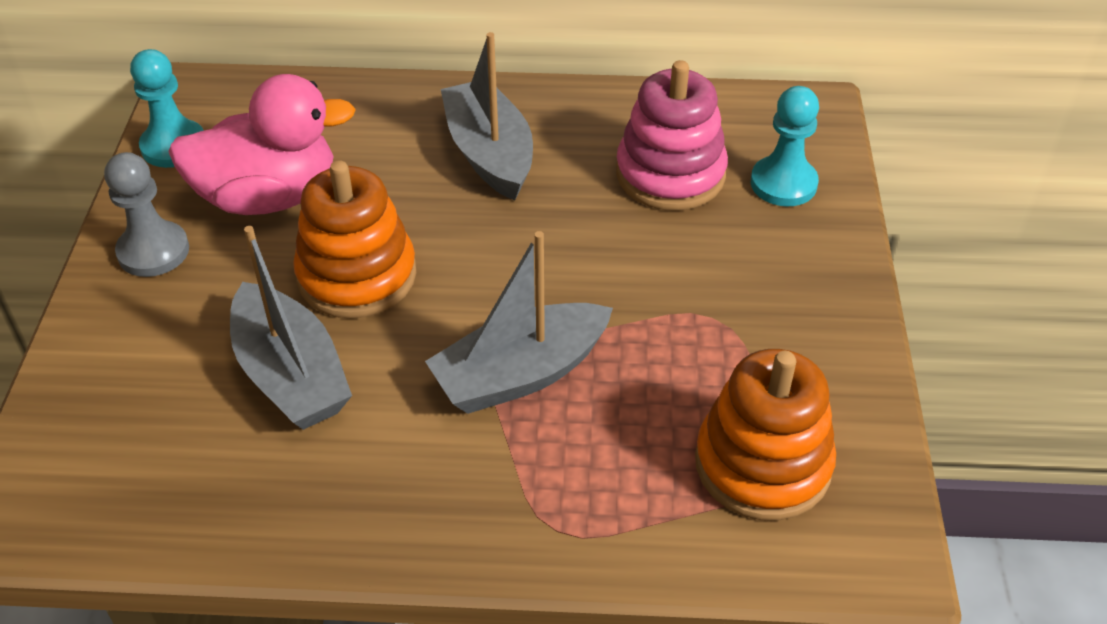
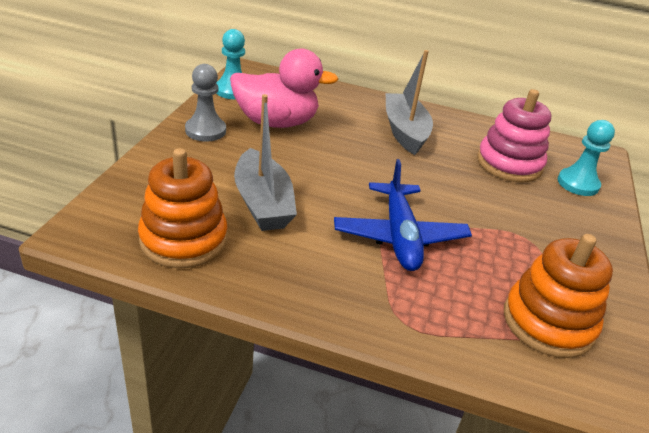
camera: 10 degrees right, 10 degrees down
(357, 275) = (315, 167): orange stacking toy -> orange stacking toy (183, 240)
(520, 374) = (399, 236): grey boat -> blue plane

